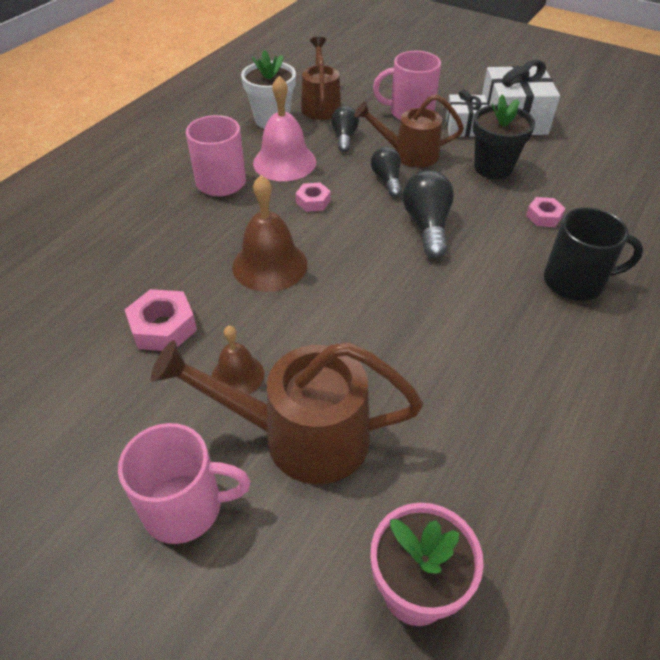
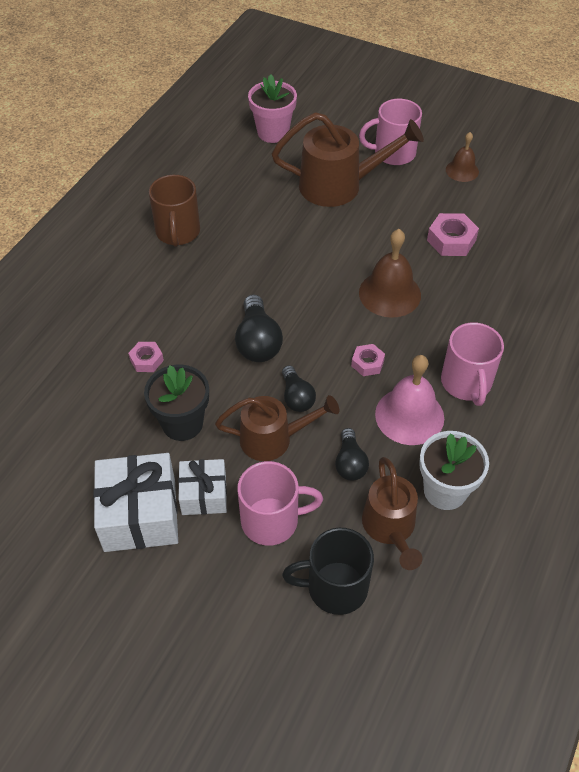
camera: 175 degrees right, 5 degrees up
(238, 375) = (387, 214): brown bell -> brown bell (462, 170)
(553, 365) = (178, 232): none -> brown mug
(575, 282) = (140, 295): black mug -> black mug (335, 587)

